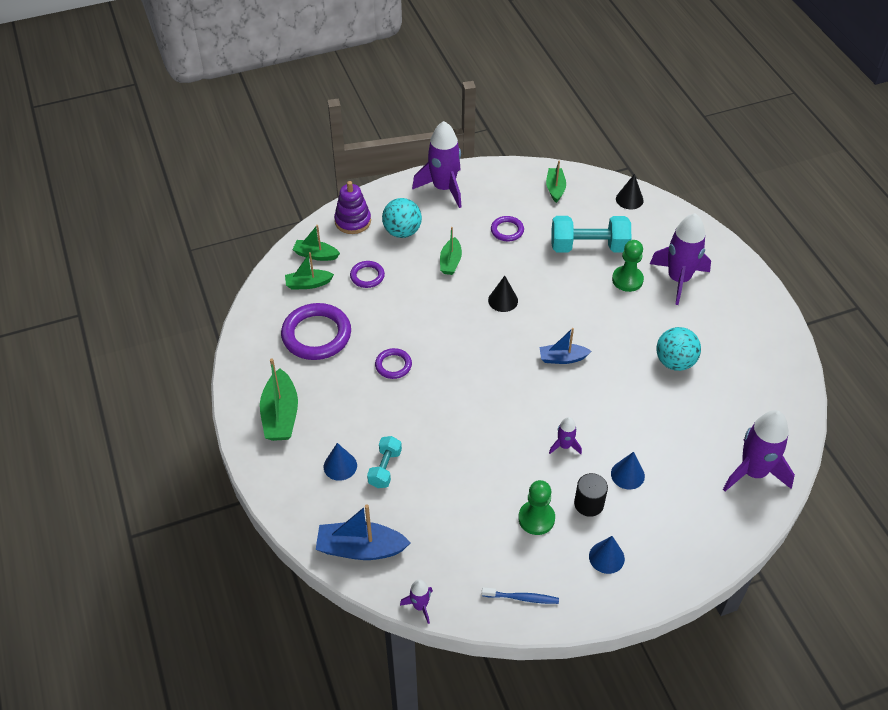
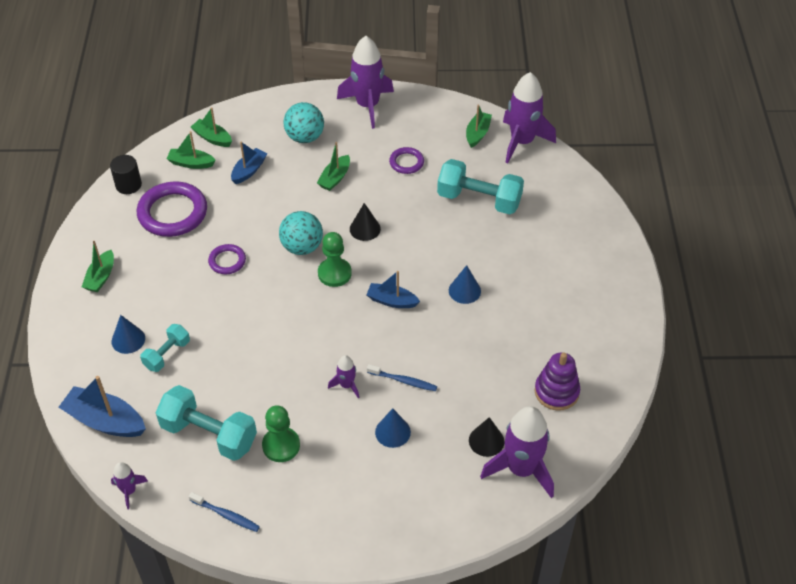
camera: 20 degrees right, 0 degrees up
(280, 415) = (101, 277): green boat -> green boat, size x0.63
(353, 221) = (264, 115): purple stacking toy -> purple stacking toy (556, 392)
(367, 276) = (249, 170): purple ring -> blue boat
(465, 530) = (209, 434): none -> turquoise dumbbell
(589, 504) = (339, 448): black cylinder -> black cylinder (128, 185)
(606, 557) = (327, 504): blue cone -> blue cone (464, 291)
(612, 426) = (403, 381): none -> blue toothbrush
(627, 280) = (500, 242): green pawn -> green pawn (334, 273)
(629, 199) = (547, 163): black cone -> black cone (486, 441)
(675, 362) = (502, 337): turquoise ball -> turquoise ball (302, 247)
(678, 279) = (553, 256): purple rocket -> purple rocket (522, 142)

